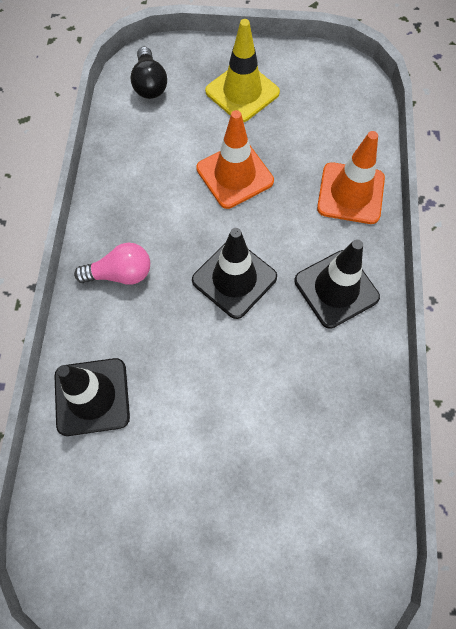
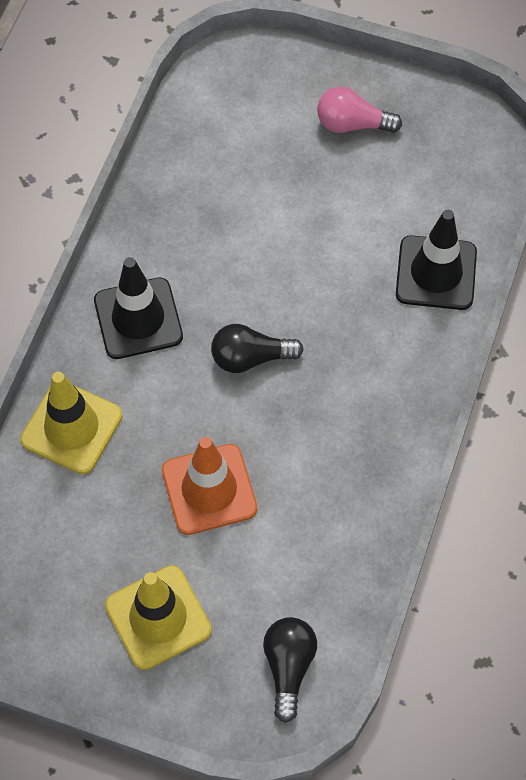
camera: 165 degrees left, 5 degrees down
(120, 273) = (383, 395): pink light bulb -> pink light bulb (352, 124)
(234, 279) = (250, 358): black traffic cone -> black light bulb
(350, 193) = (71, 427): orange traffic cone -> yellow traffic cone

